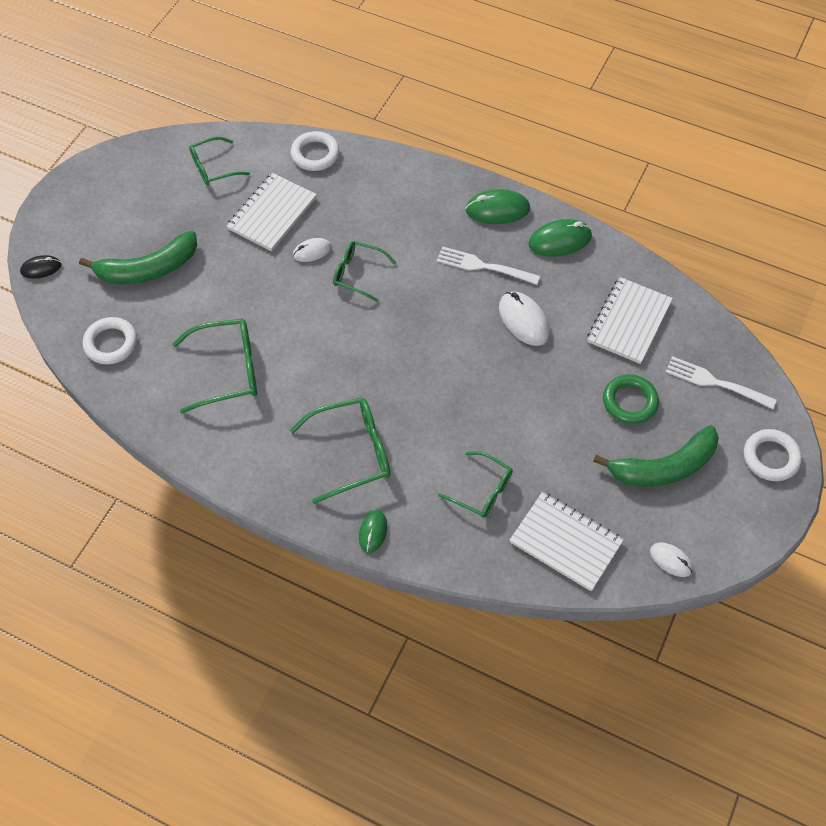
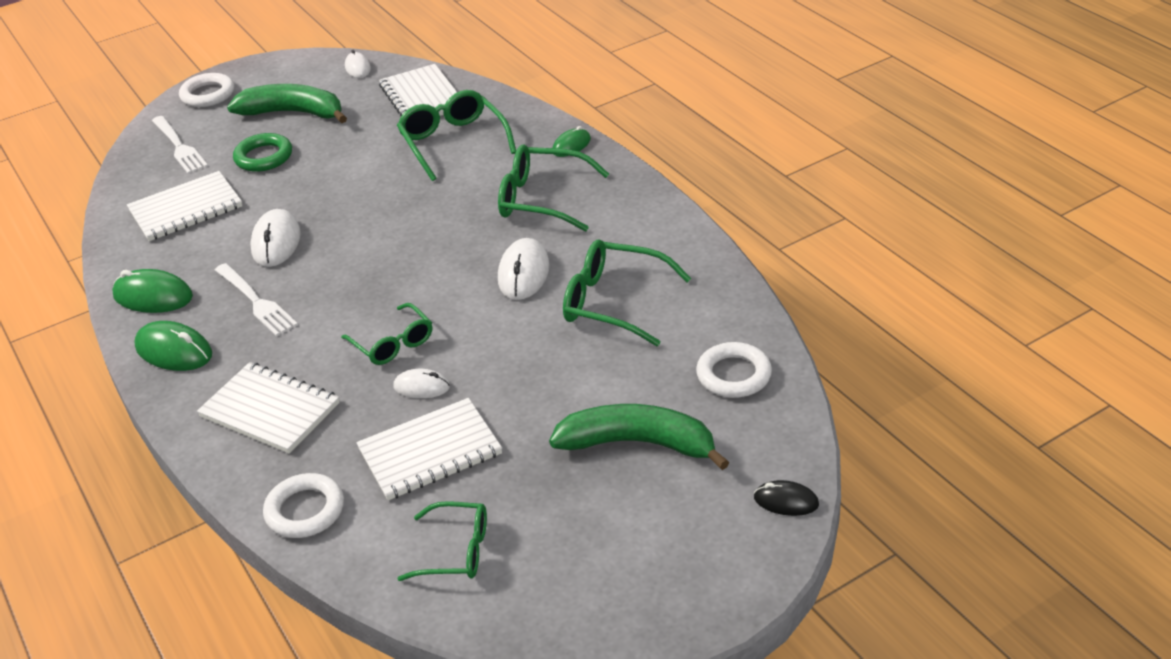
camera: 145 degrees left, 20 degrees down
(312, 369) = (523, 273): none -> white mouse
(393, 199) = (270, 410): none -> white notebook
(482, 490) = (453, 142): green glasses -> green glasses, size x1.53

